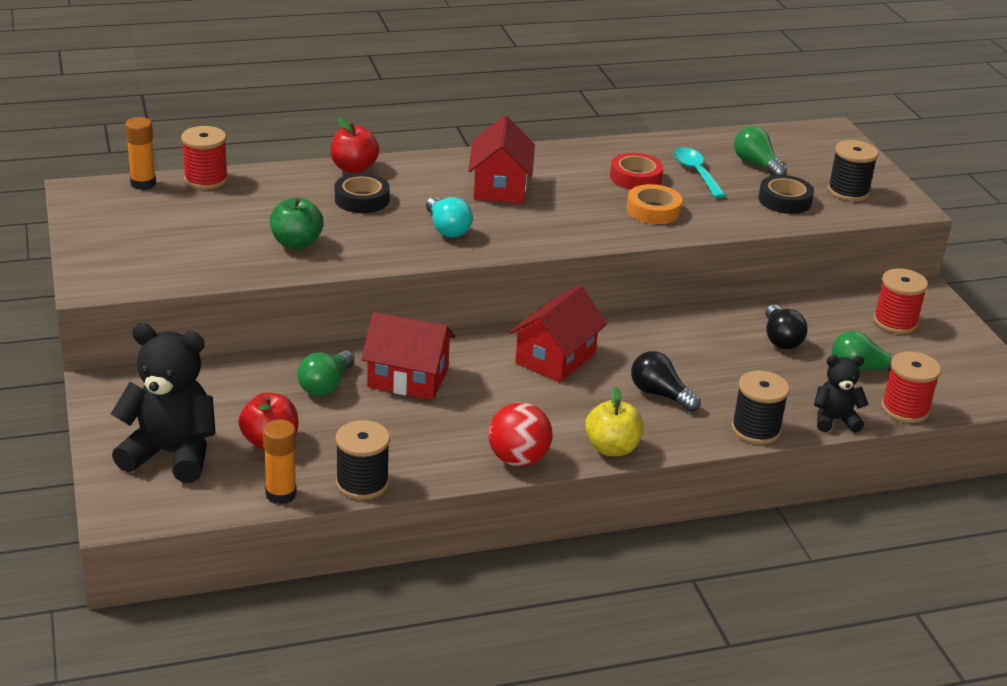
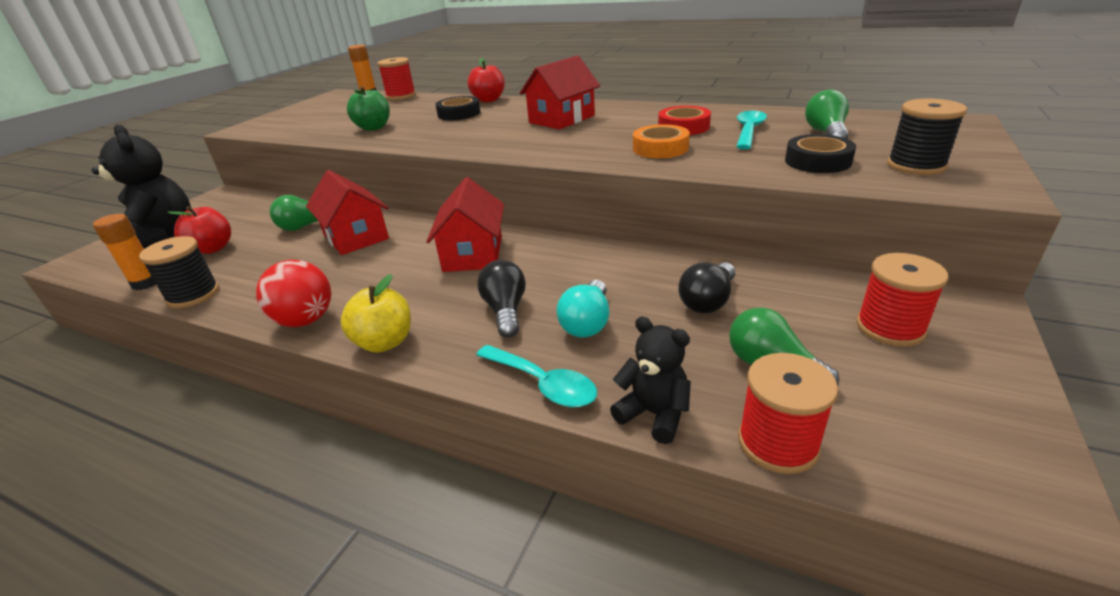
camera: 45 degrees right, 0 degrees up
(447, 229) = (476, 135): turquoise light bulb -> turquoise light bulb (587, 323)
(555, 358) = (473, 254): red house -> red house turned 75 degrees counterclockwise
(755, 429) = (543, 384): black spool -> turquoise spoon

